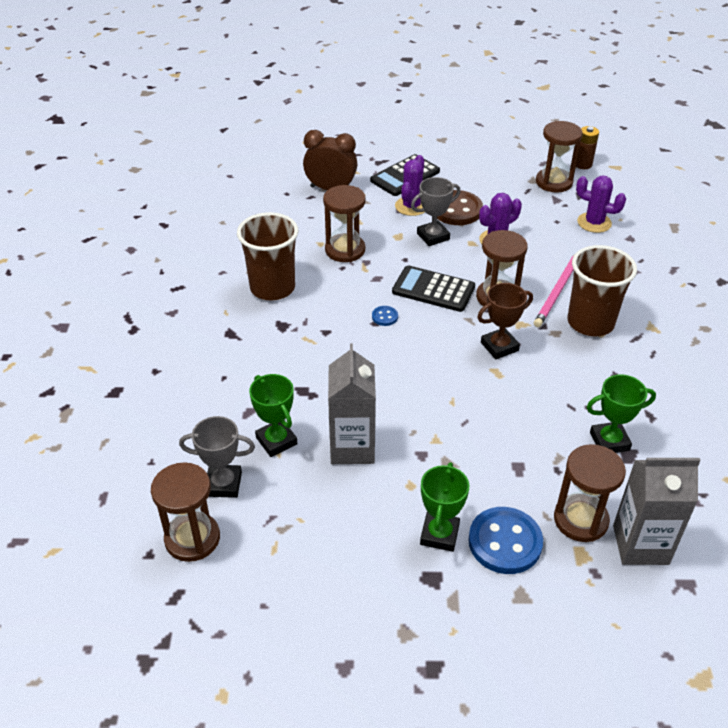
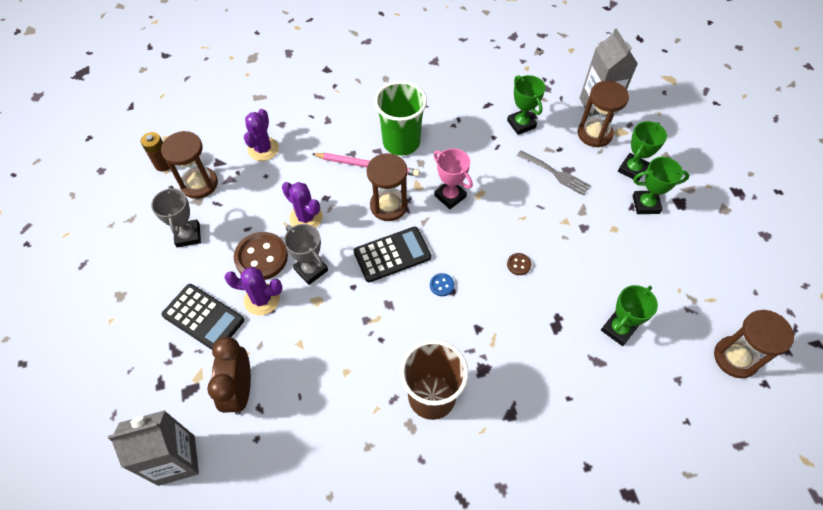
camera: 105 degrees left, 15 degrees up
(223, 484) = (678, 354): grey trophy -> grey trophy (188, 235)
(345, 250) = (352, 344): brown hourglass -> none
(352, 447) = (599, 273): grey carton -> grey carton (176, 460)
(389, 380) = (518, 264): none -> brown button
(433, 289) = (392, 254): black calculator -> black calculator turned 120 degrees counterclockwise
(499, 346) = (450, 196): brown trophy -> pink trophy
(505, 542) = (632, 169): blue button -> green trophy
(514, 452) = (555, 174): none -> grey fork
(590, 323) = (401, 142): brown cup -> green cup

